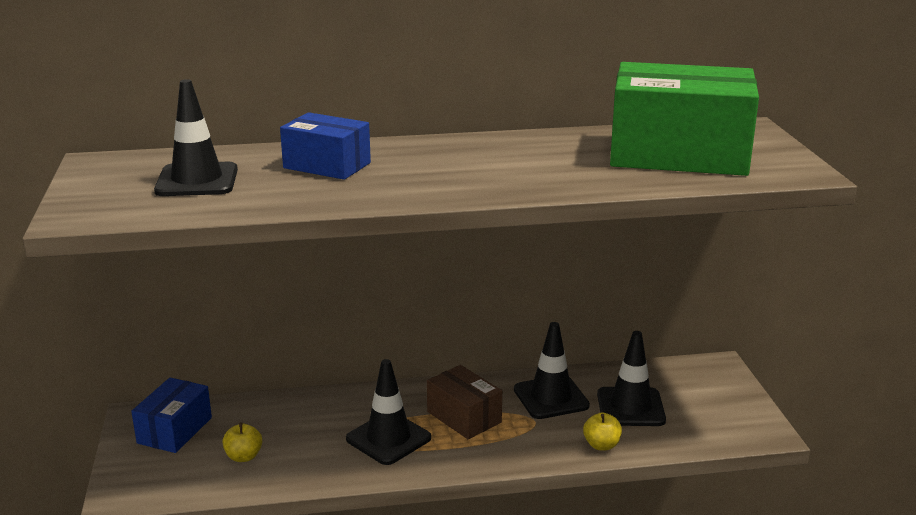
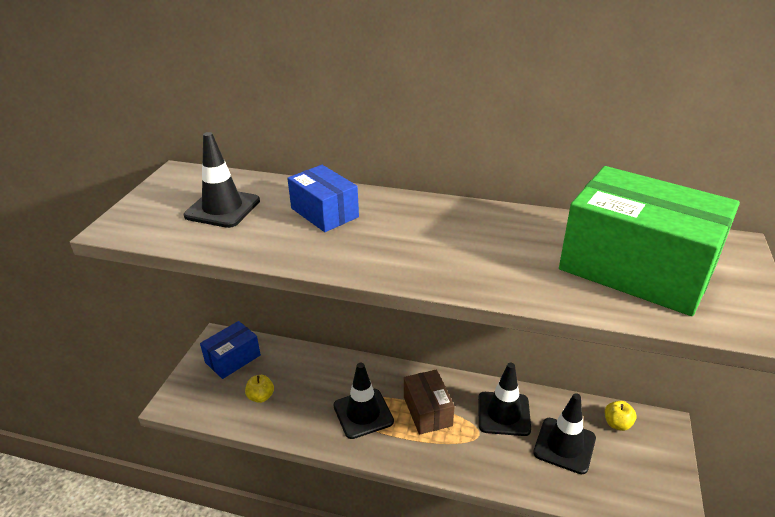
camera: 25 degrees right, 10 degrees up
(601, 445) = (520, 477): yellow apple -> yellow apple (617, 424)

